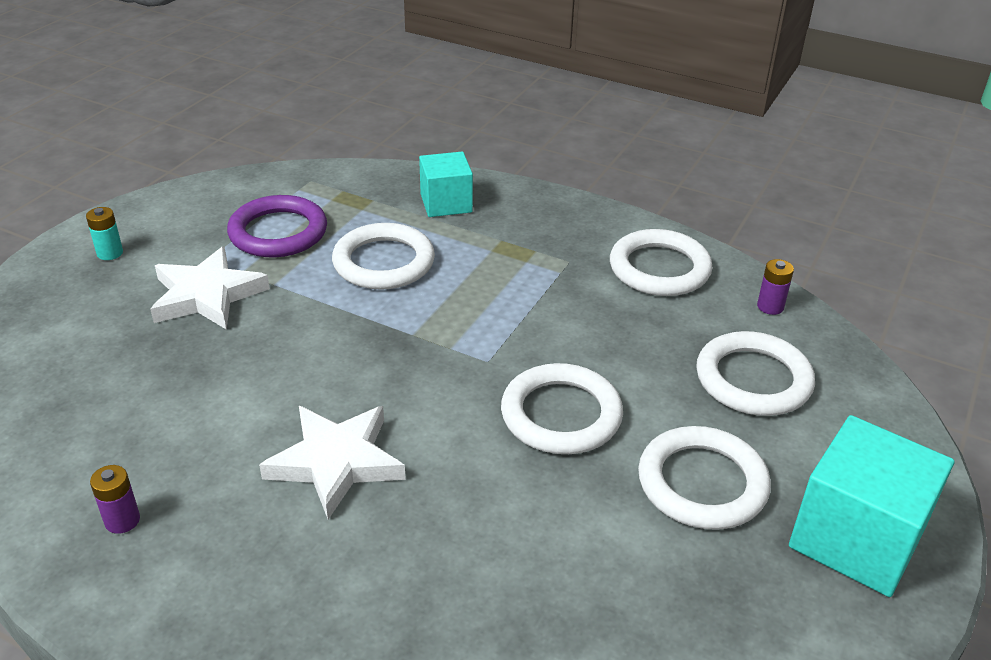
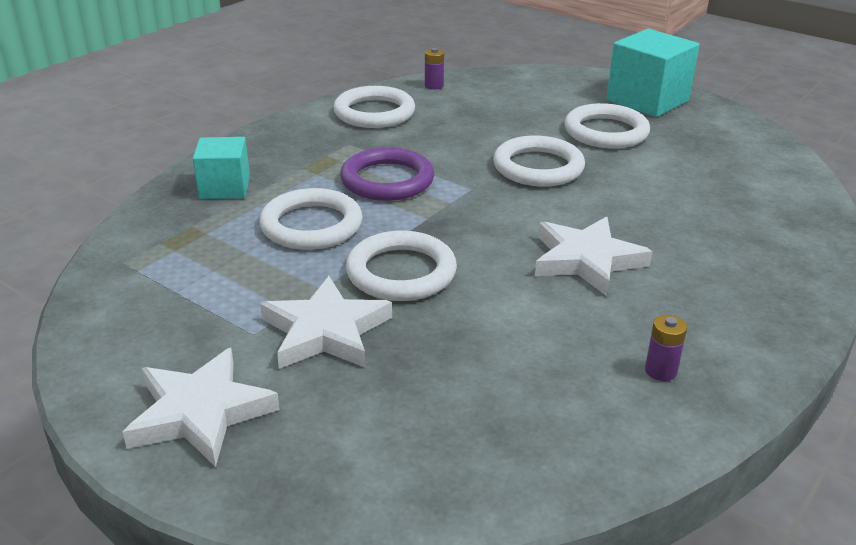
camera: 80 degrees left, 5 degrees down
(110, 253) = (200, 412): turquoise battery -> white star
(278, 232) = (223, 284): purple ring -> purple ring (387, 180)
(753, 379) = (509, 103): white ring -> white ring (401, 272)

